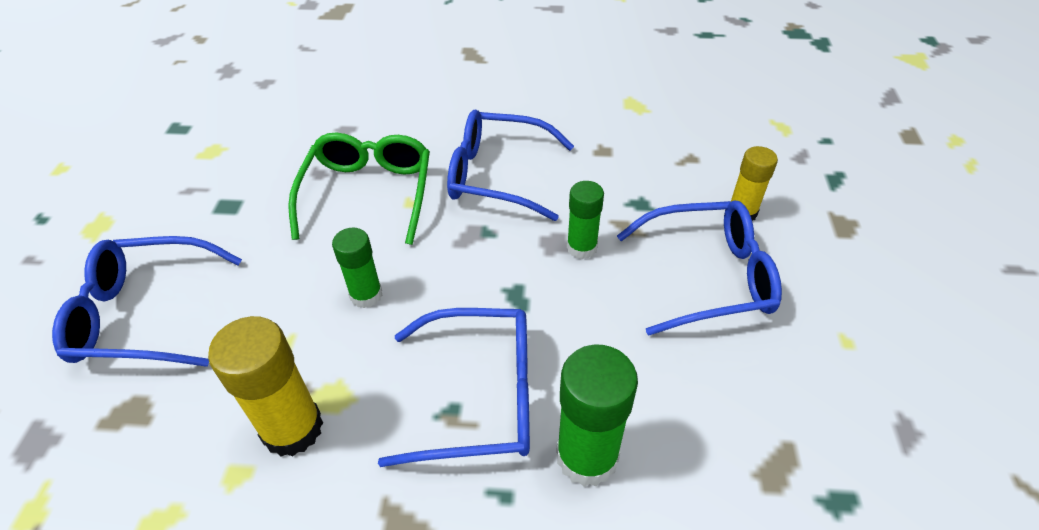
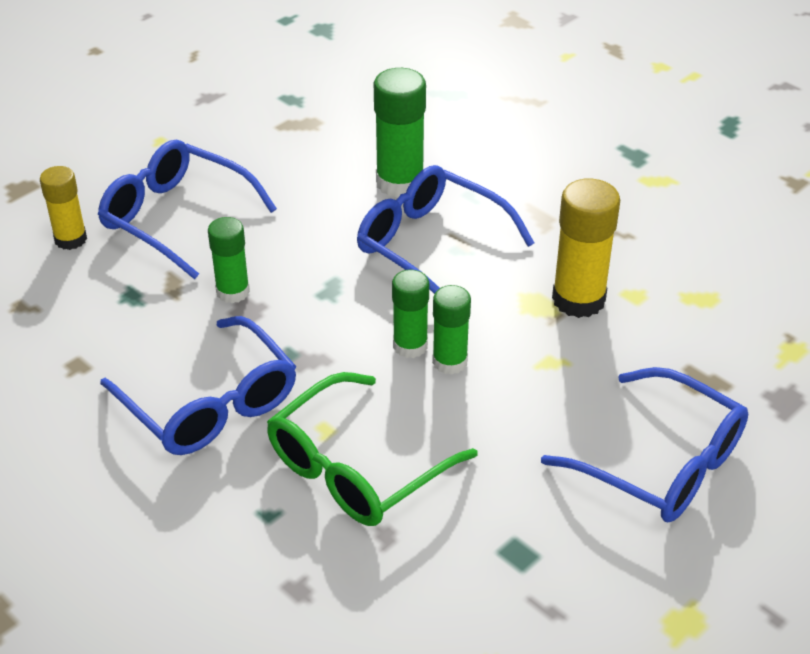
camera: 140 degrees left, 5 degrees down
(408, 289) = (410, 346): none -> green glue stick

